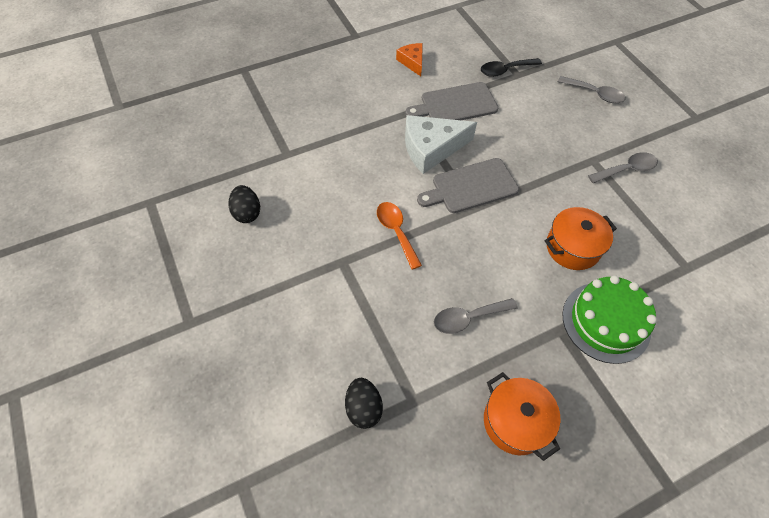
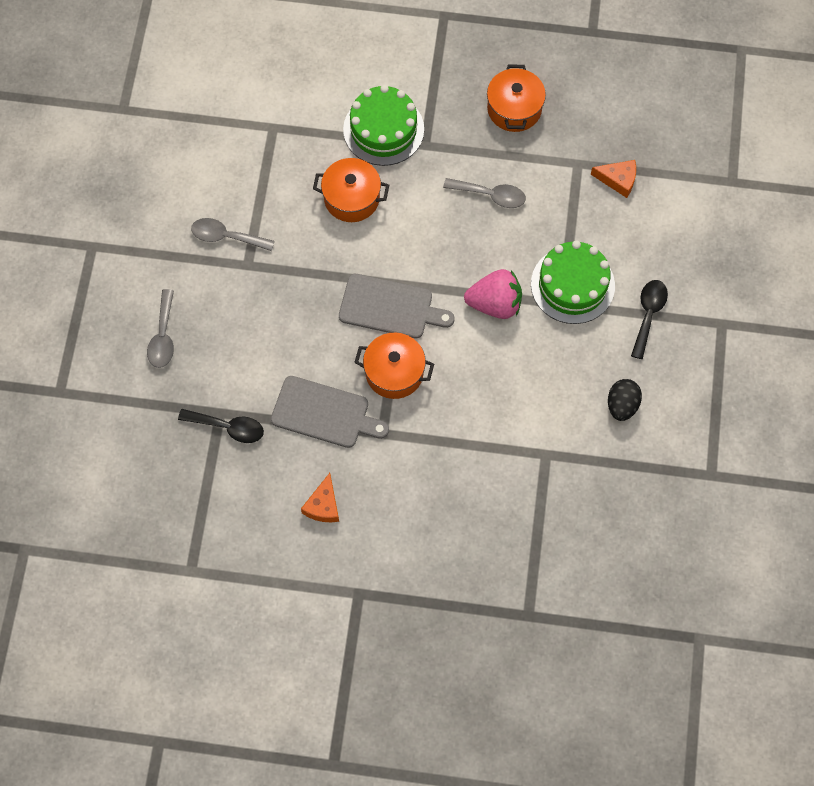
camera: 145 degrees left, 10 degrees up
(262, 293) = (648, 314): none -> black spoon
(343, 281) = (572, 285): none -> green cake
(363, 408) = (618, 180): black egg -> orange cheese
(396, 231) = (495, 304): orange spoon -> pink strawberry
(431, 149) = (394, 372): white cheese -> orange pot
(595, 94) = (163, 336): grey spoon -> grey spoon turned 150 degrees counterclockwise

